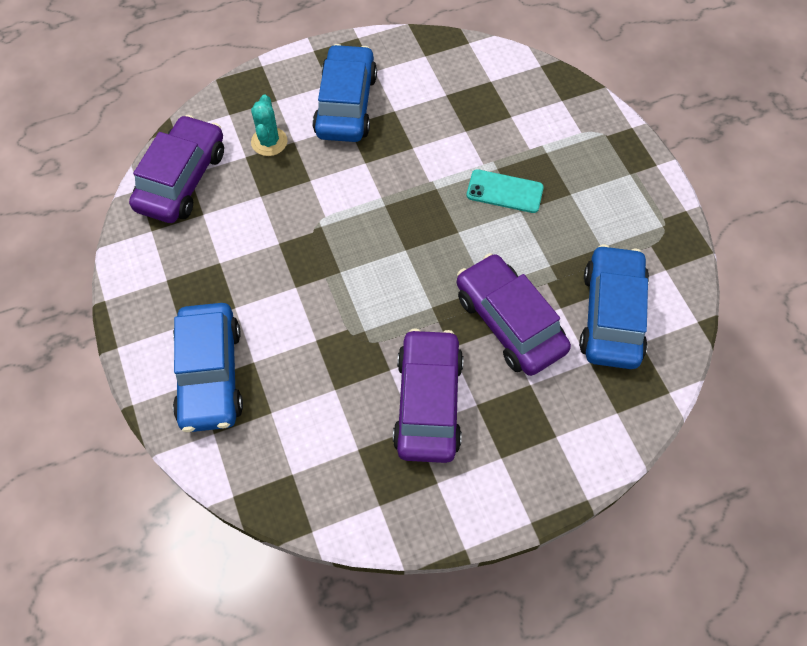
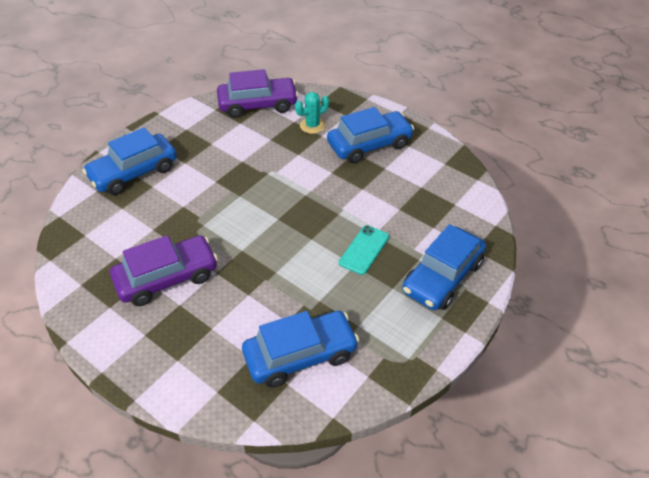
camera: 60 degrees right, 15 degrees down
(504, 191) = (364, 250): turquoise phone -> turquoise phone turned 45 degrees clockwise
(509, 322) = (255, 296): purple car -> none
(581, 145) = (442, 277): none -> blue car

